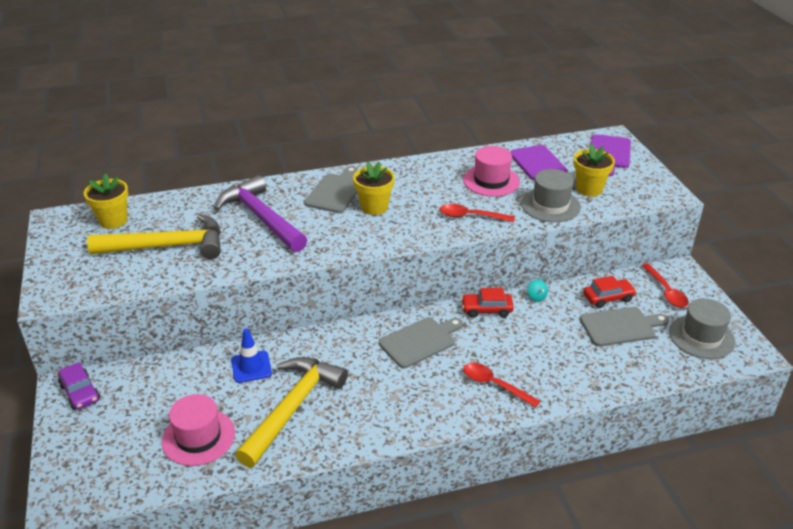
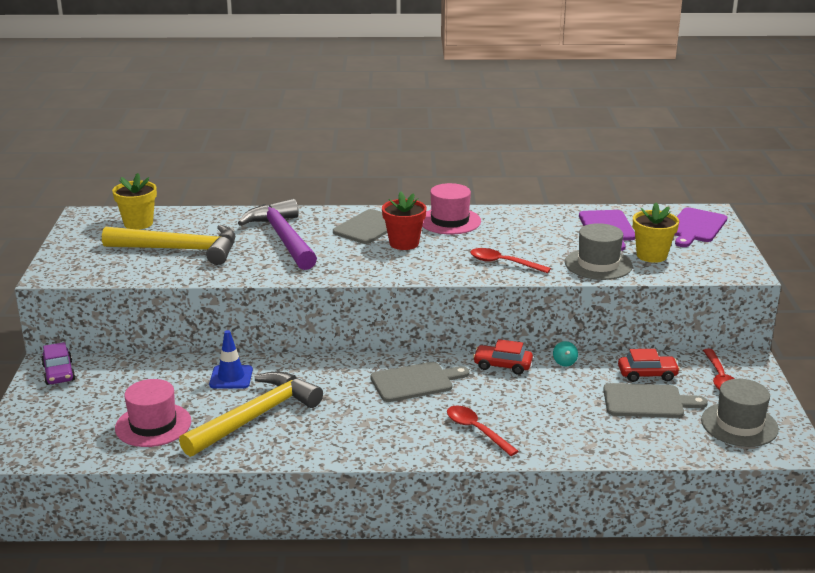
camera: 15 degrees right, 10 degrees down
(374, 207) = (404, 243): yellow flower pot -> red flower pot
(491, 181) = (544, 236): pink hat -> pink hat (450, 221)

